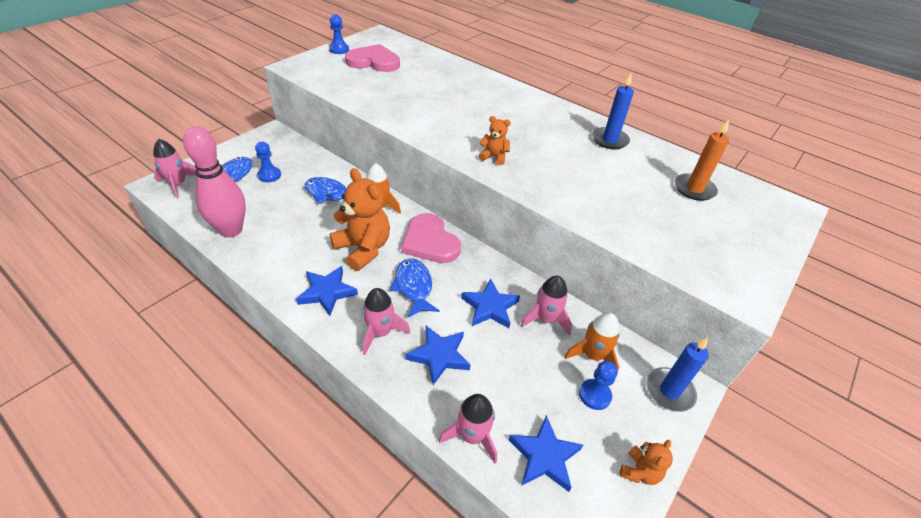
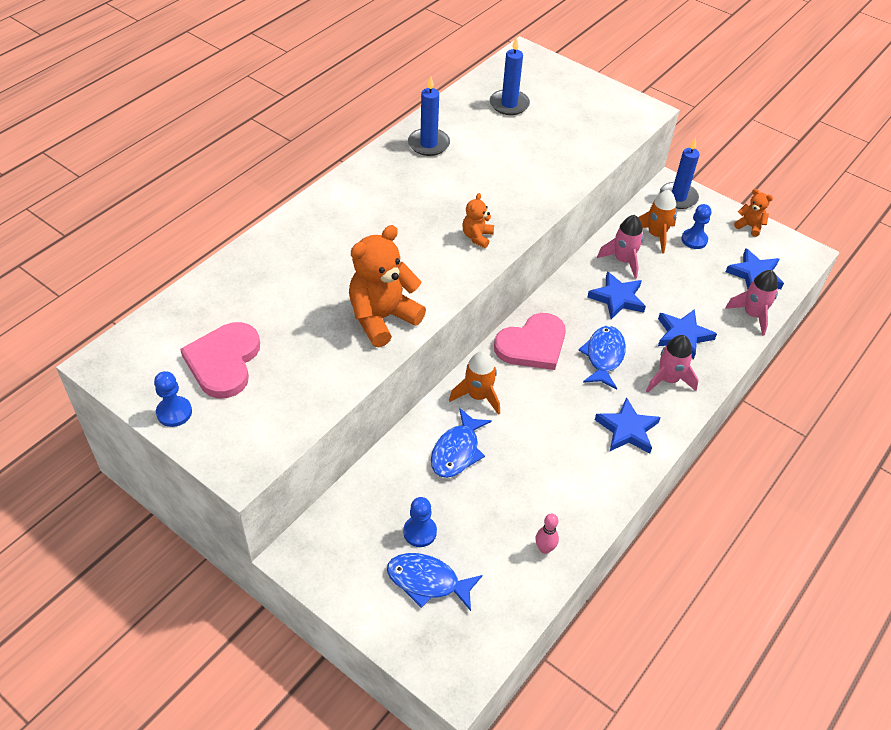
camera: 90 degrees left, 5 degrees up
(178, 184) = (453, 650): pink rocket -> none
(231, 230) = (544, 548): pink bowling pin -> pink bowling pin, size x0.40
(363, 249) = (554, 404): orange teddy bear -> orange teddy bear (382, 318)
(414, 287) = (604, 356): blue fish -> blue fish turned 120 degrees clockwise
(694, 189) = (509, 104): orange candle -> blue candle

